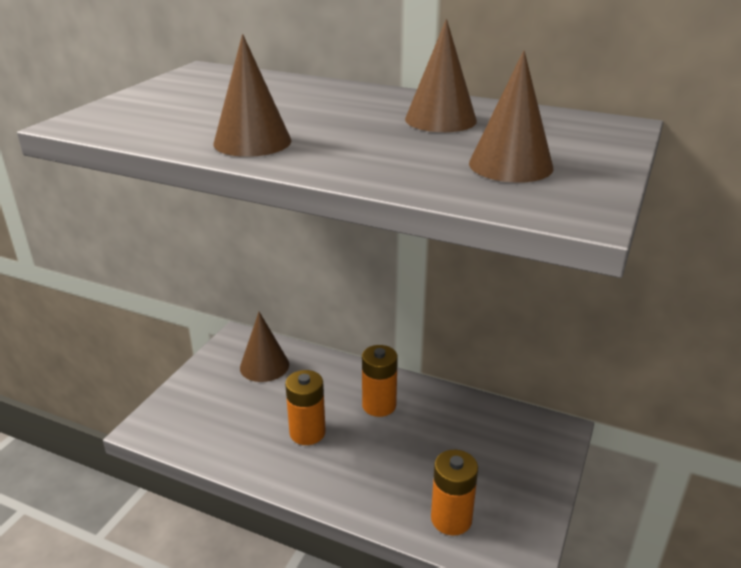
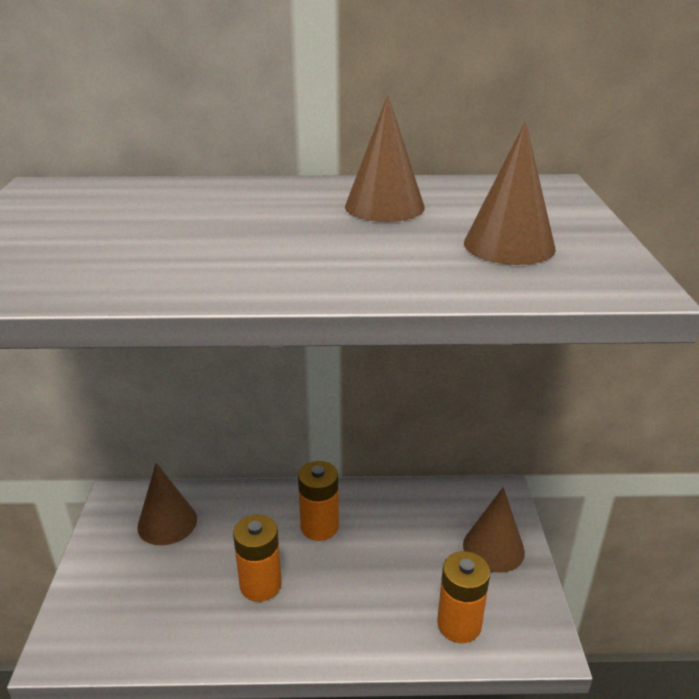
camera: 25 degrees left, 0 degrees up
(252, 142) = (207, 271): brown cone -> brown cone (493, 548)

